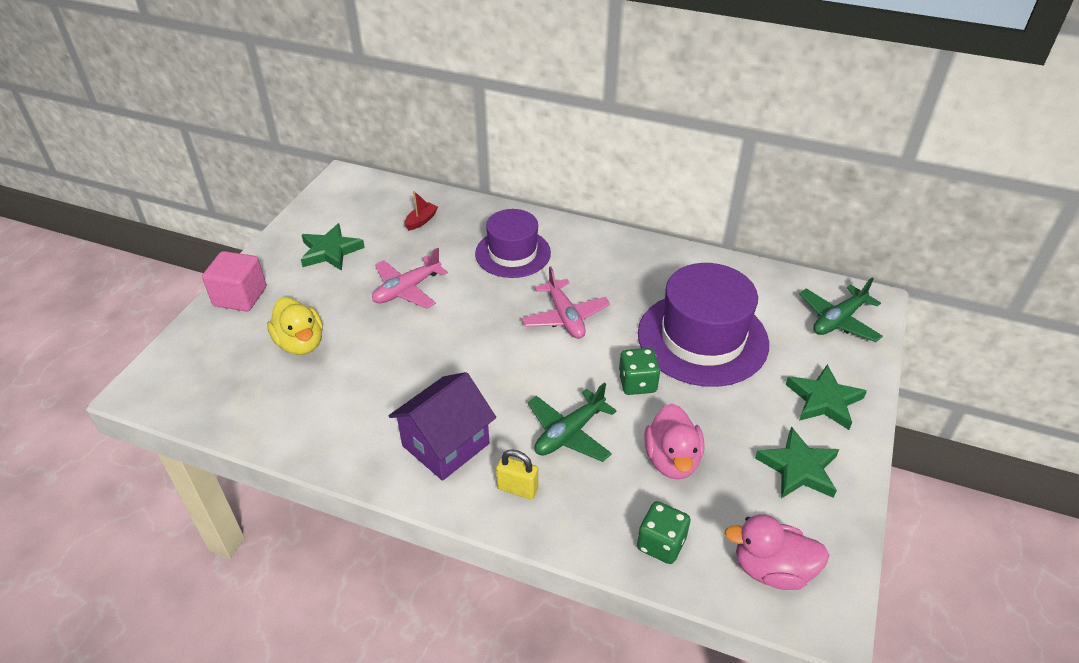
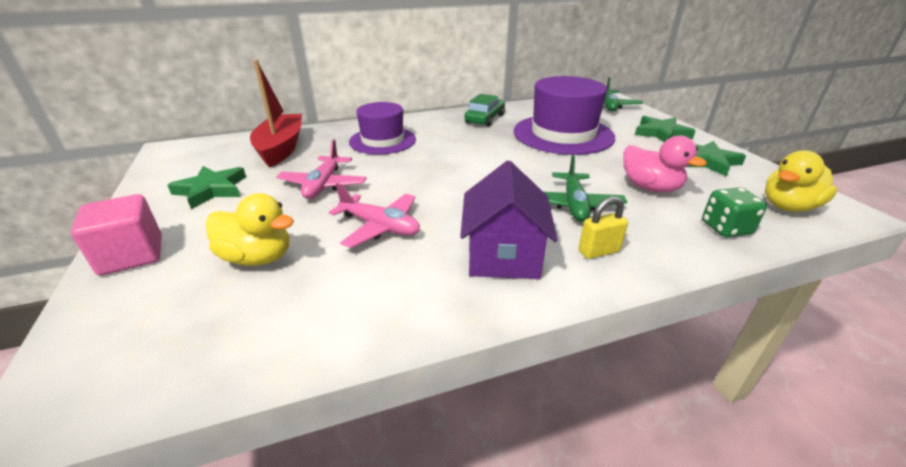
camera: 40 degrees left, 10 degrees down
(421, 221) = (281, 148): red boat -> red boat, size x2.35
(565, 317) = (469, 155): pink plane -> pink plane (380, 227)
(637, 383) = (566, 165): green dice -> none
(653, 268) = (485, 119): none -> green car
(771, 569) = (788, 207): pink duck -> yellow duck

